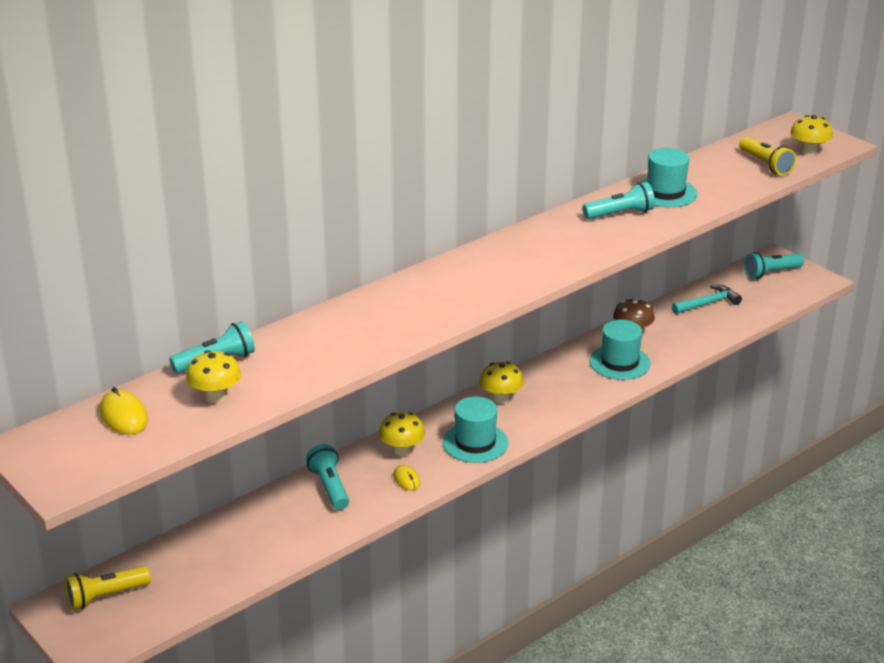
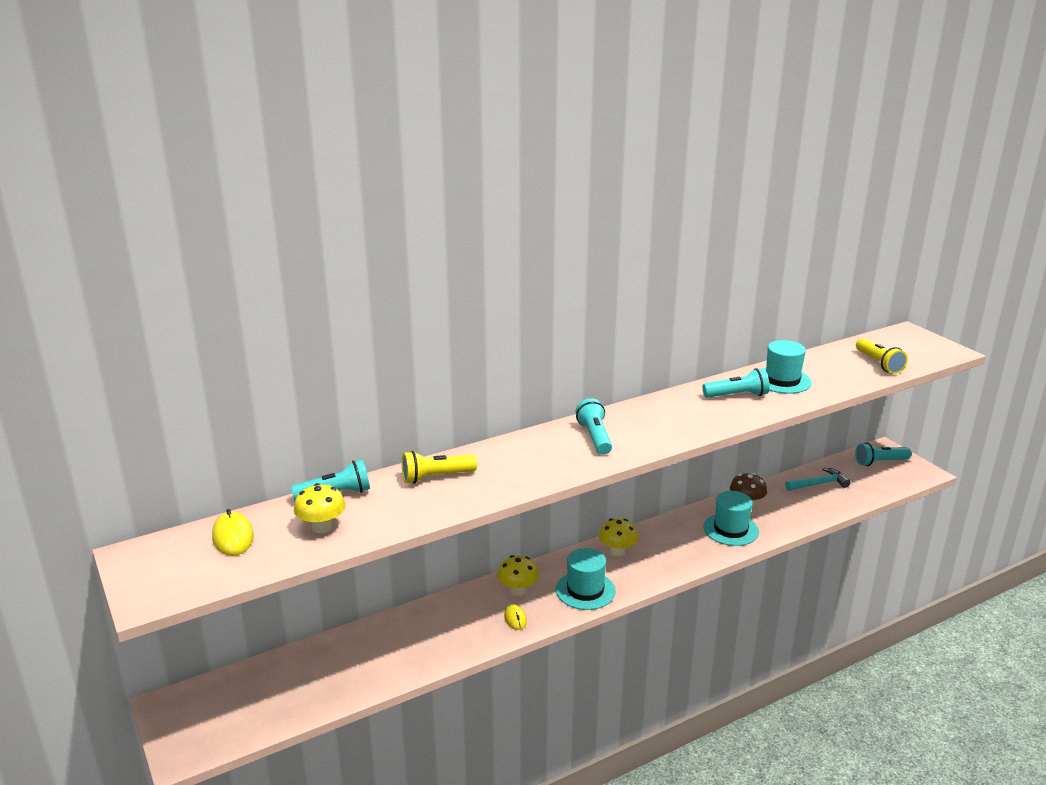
camera: 10 degrees right, 5 degrees down
(106, 596) = (216, 700): yellow flashlight -> yellow flashlight (436, 477)
(329, 487) = (445, 618): turquoise flashlight -> turquoise flashlight (595, 437)
(809, 151) = (920, 355): yellow mushroom -> none

